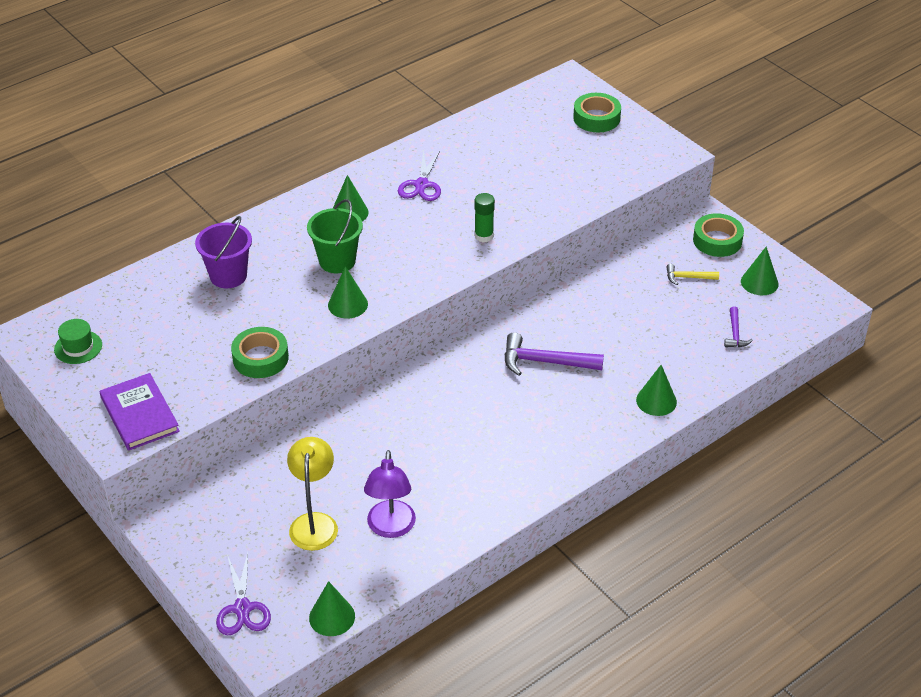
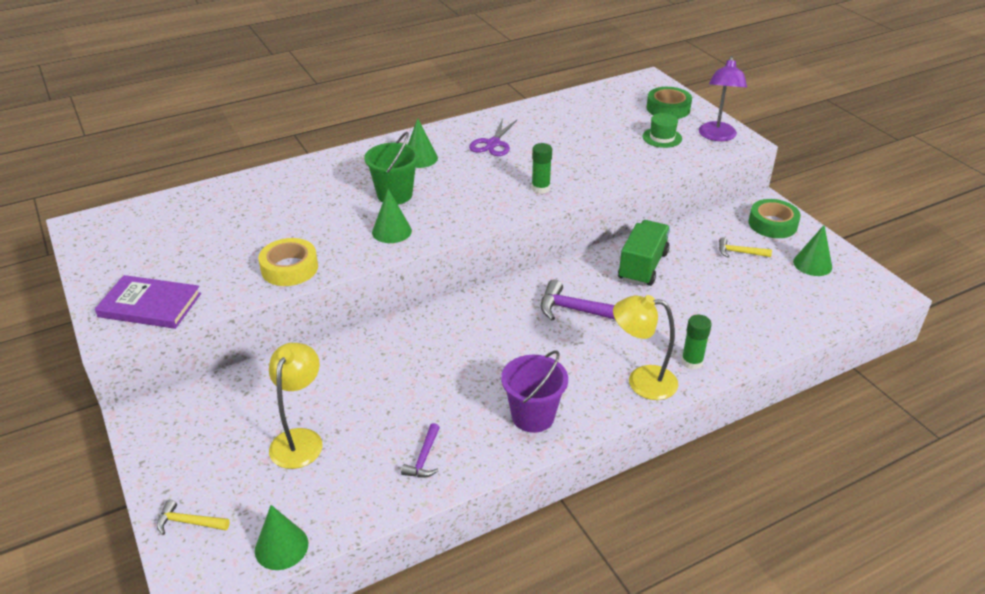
camera: 10 degrees right, 5 degrees down
(78, 347) = (123, 240): green hat -> green hat (662, 137)
(139, 414) = (150, 305): purple book -> purple book turned 60 degrees counterclockwise
(228, 276) = (289, 196): purple bucket -> purple bucket (533, 416)
(242, 608) = (189, 522): purple scissors -> yellow hammer
(260, 358) = (289, 268): green tape -> yellow tape
(390, 528) = (378, 456): purple lamp -> purple lamp (717, 136)
(595, 305) = (642, 266): none -> green truck
(613, 426) = (641, 381): none -> yellow lamp
(656, 401) = (692, 362): green cone -> green glue stick
(735, 333) = (783, 307): purple hammer -> purple hammer (424, 458)

